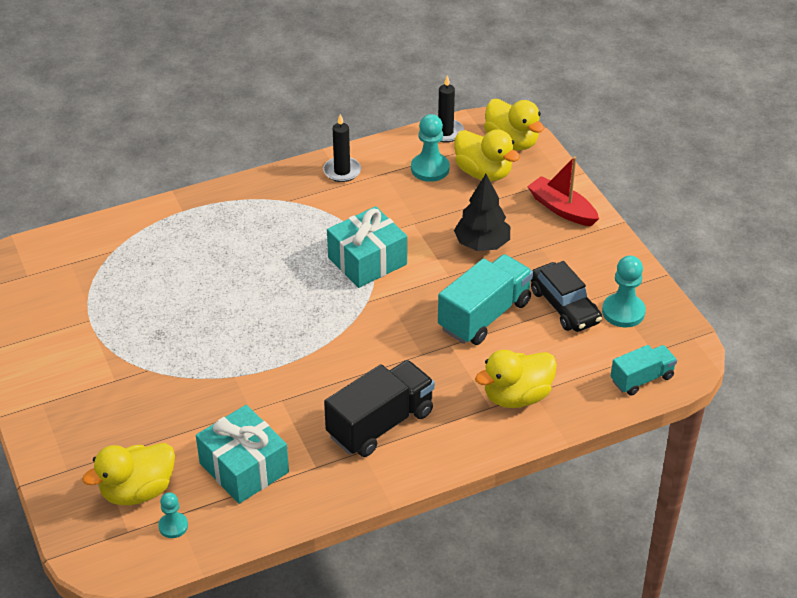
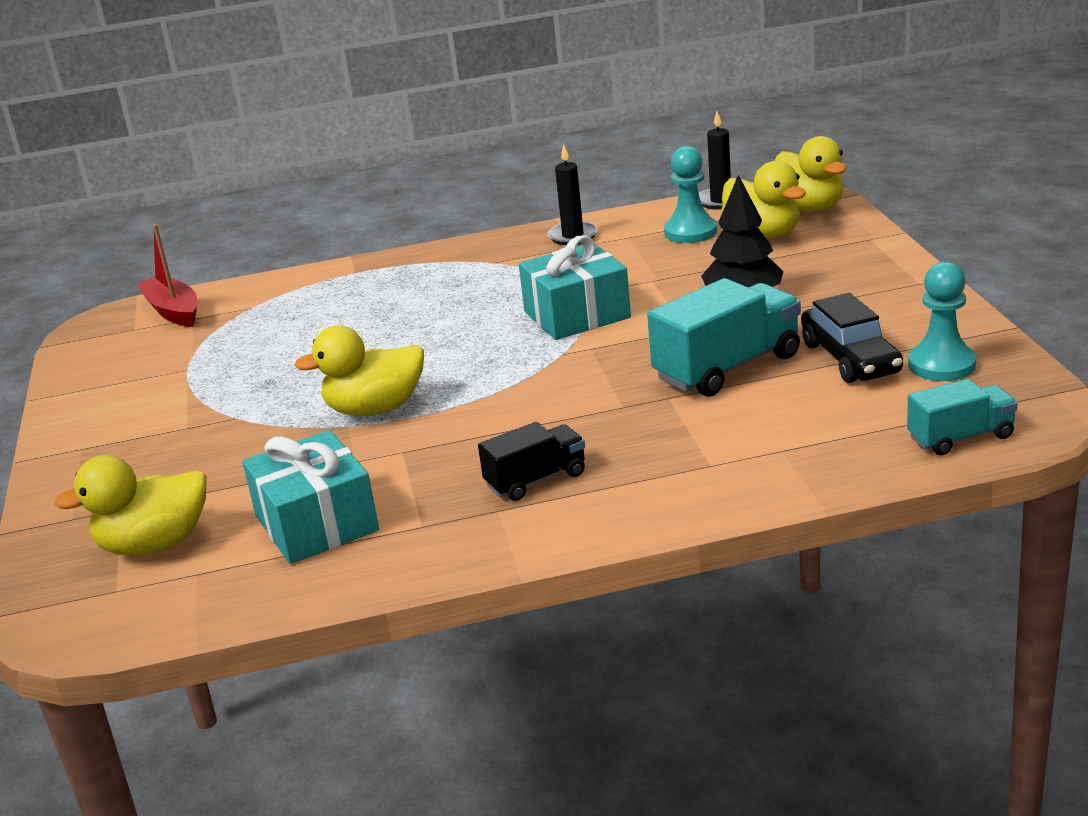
camera: 15 degrees right, 15 degrees down
(173, 526) = (183, 587): turquoise pawn -> none
(380, 424) = (536, 480): black truck -> black truck, size x0.59
(516, 396) = (754, 454): yellow duck -> yellow duck (375, 409)
(562, 209) = (866, 265): red boat -> red boat (173, 311)

